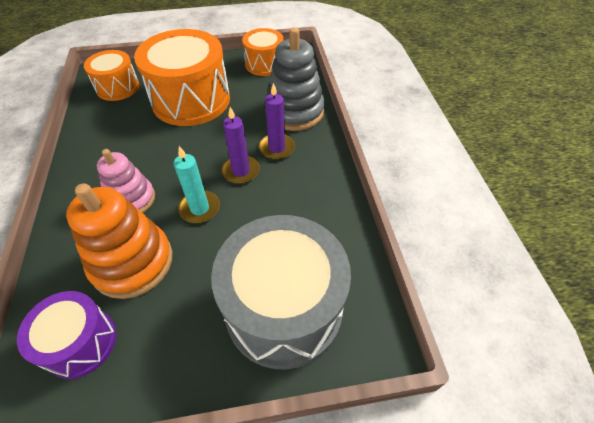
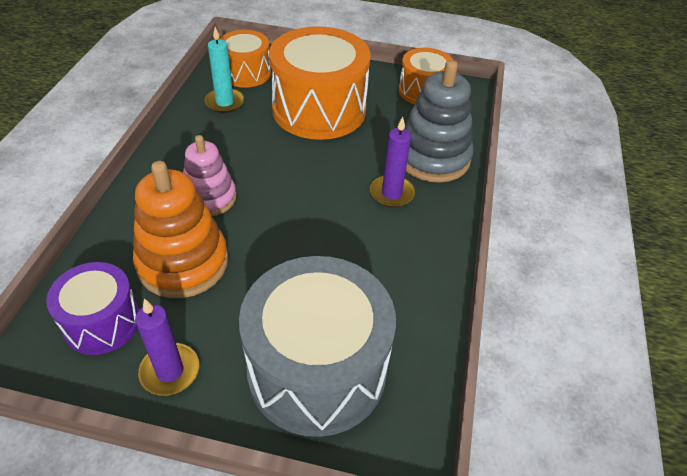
camera: 20 degrees right, 5 degrees down
(200, 208) = (275, 231): turquoise candle -> turquoise candle (224, 102)
(241, 171) = (338, 206): purple candle -> purple candle (170, 371)

